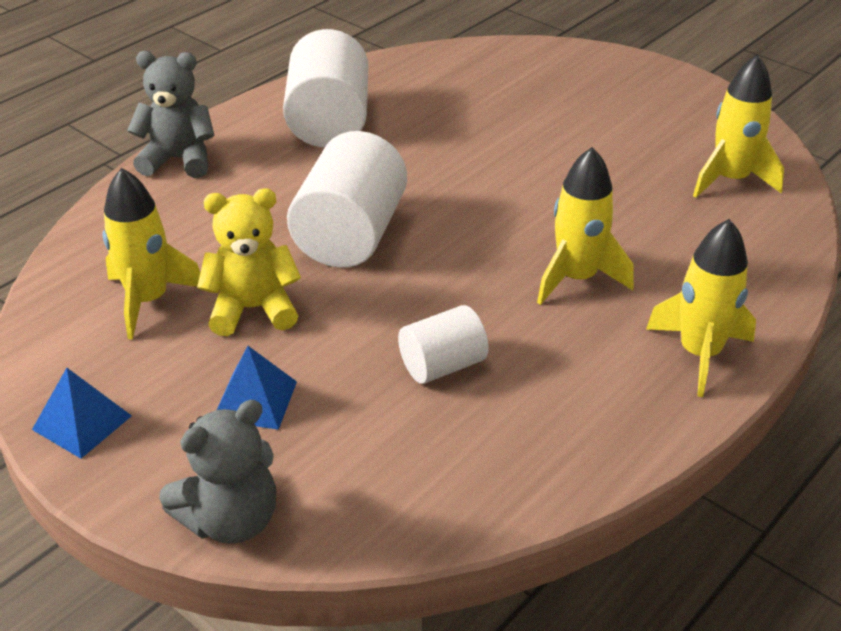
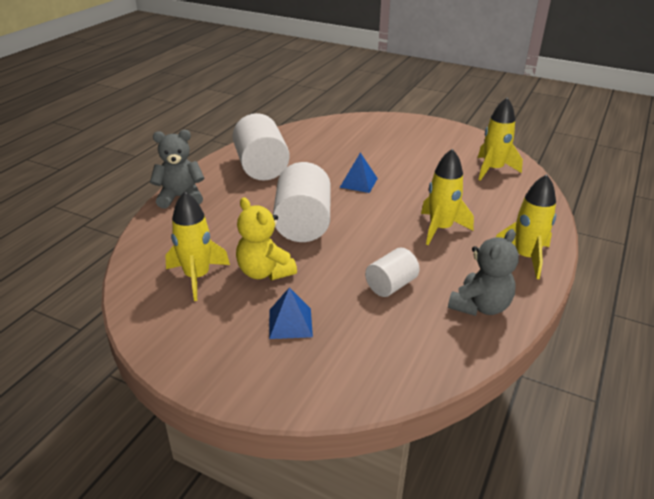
camera: 15 degrees left, 5 degrees down
(82, 422) = (186, 355): blue pyramid -> blue pyramid (358, 182)
(231, 520) = (309, 395): grey teddy bear -> grey teddy bear (480, 306)
(253, 309) = (264, 272): yellow teddy bear -> yellow teddy bear turned 105 degrees counterclockwise

